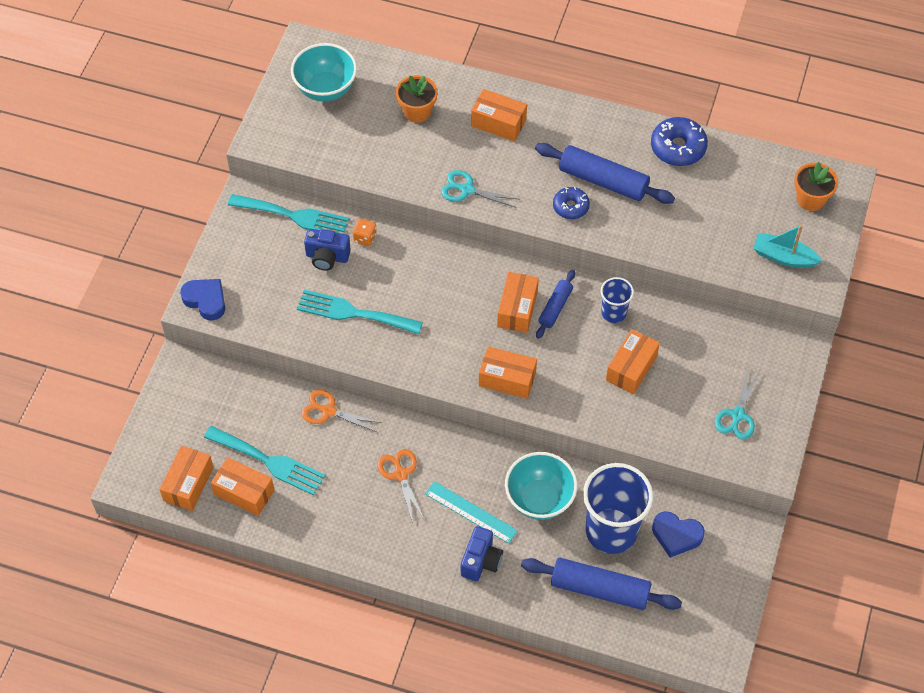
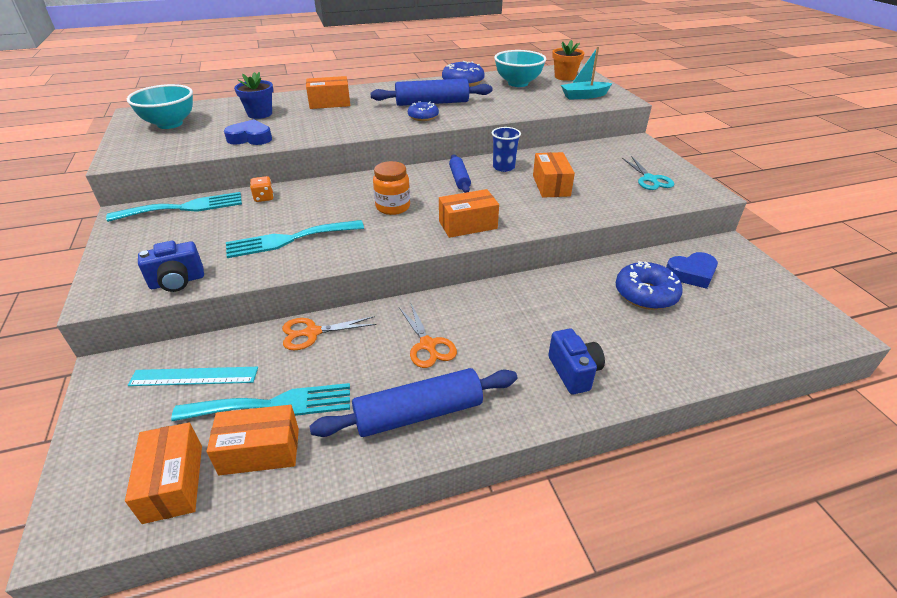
camera: 35 degrees left, 20 degrees down
(206, 300) = (112, 289): blue heart -> blue heart (250, 138)
(327, 257) = (235, 218): blue camera -> blue camera (177, 282)
(400, 474) = (428, 345): orange scissors -> orange scissors turned 150 degrees counterclockwise
(417, 111) = (260, 114): orange flower pot -> blue flower pot
(463, 316) = (393, 207): none -> orange jar
(467, 190) = (335, 131): turquoise scissors -> none
(471, 512) = (522, 340): turquoise ruler -> turquoise ruler (194, 376)
(517, 309) = (432, 189): orange box -> none
(539, 499) = (567, 302): turquoise bowl -> turquoise bowl (518, 83)
(600, 589) = (692, 336): blue rolling pin -> blue rolling pin (418, 413)
(611, 531) = (645, 294): blue cup -> blue donut

